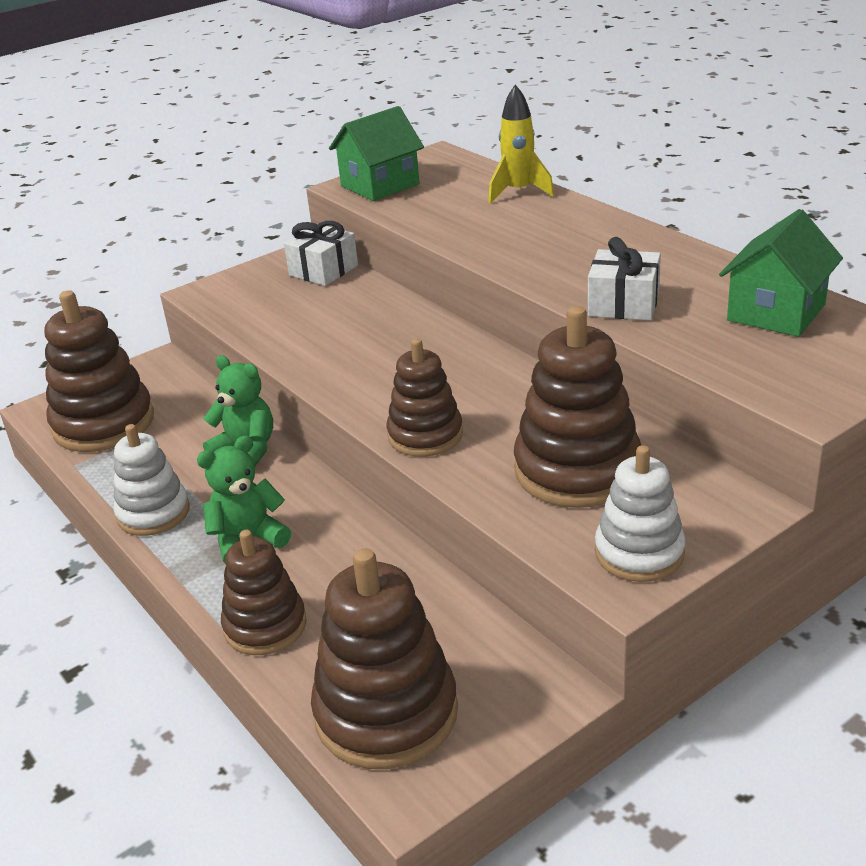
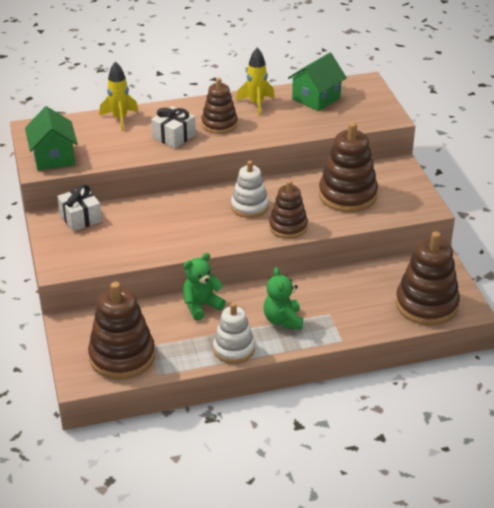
camera: 70 degrees left, 5 degrees up
(265, 626) = (351, 327): brown stacking toy -> brown stacking toy (219, 124)
(623, 304) = (274, 129): white gift -> white gift (174, 136)
(639, 553) = (412, 198): white stacking toy -> white stacking toy (249, 207)
(685, 269) = (256, 104): none -> yellow rocket
(776, 312) = (316, 98): green house -> green house turned 75 degrees clockwise

